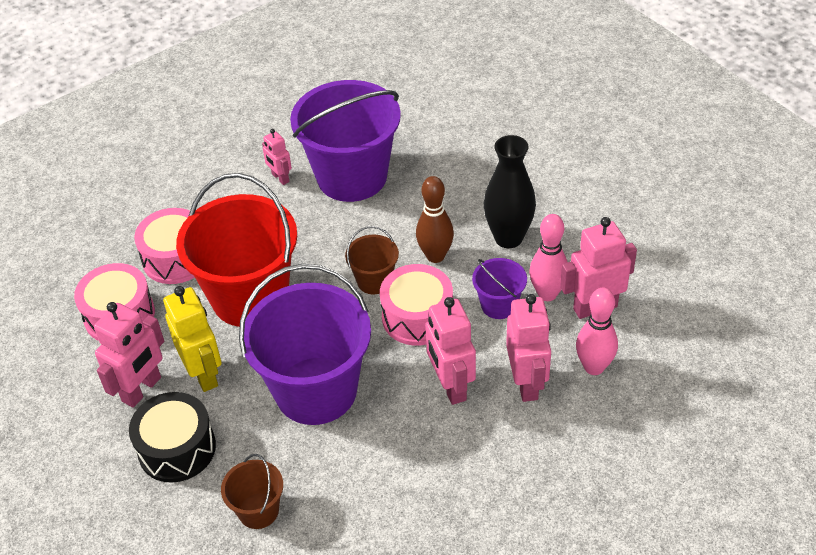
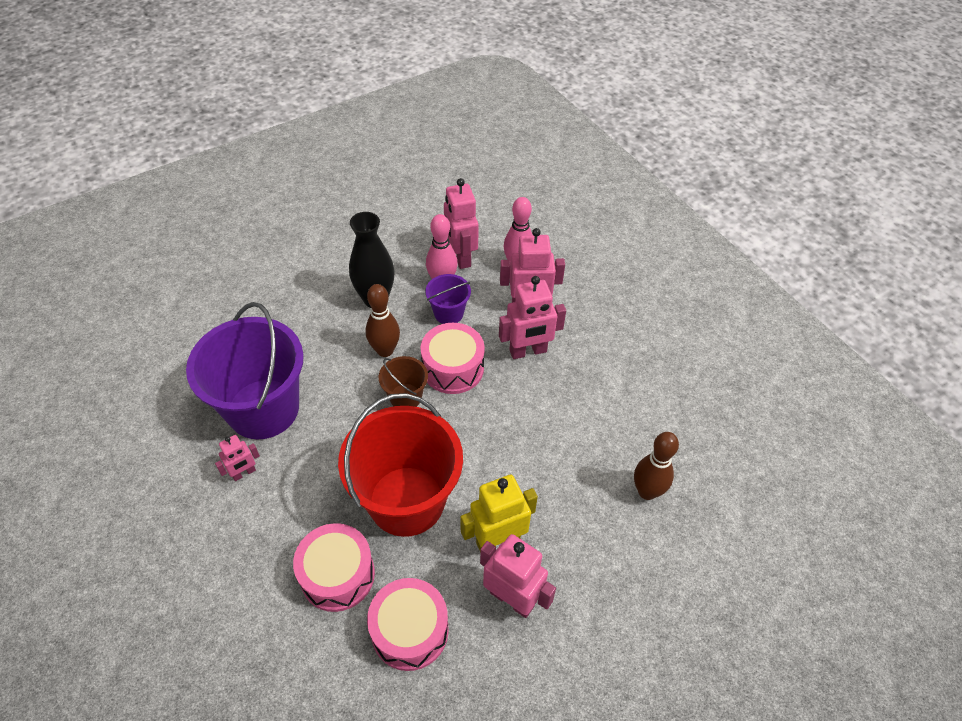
camera: 90 degrees left, 5 degrees up
(177, 448) = (583, 561): black drum -> none
(258, 511) = (647, 491): brown bucket -> brown bowling pin
(316, 390) = (525, 446): purple bucket -> none

